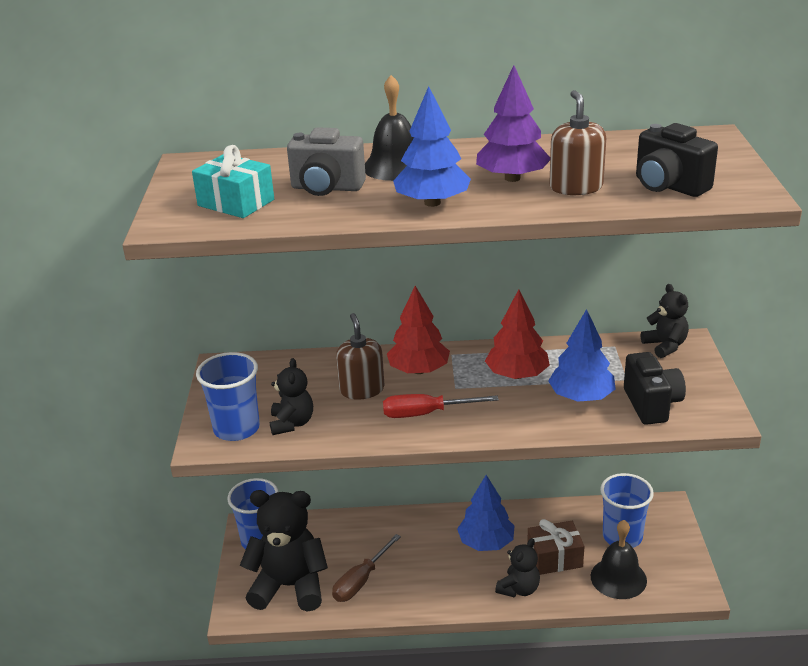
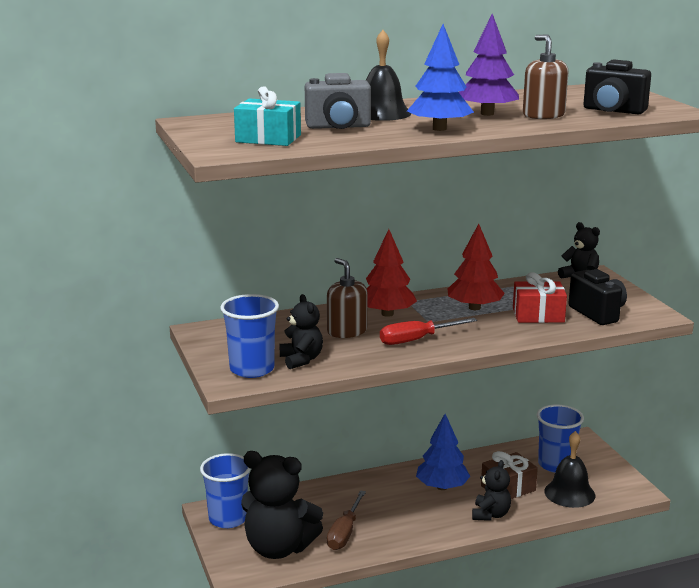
camera: 20 degrees left, 10 degrees down
(289, 586) = (279, 548): black teddy bear -> black teddy bear turned 150 degrees counterclockwise
(581, 397) = (538, 315): blue tree -> red gift

